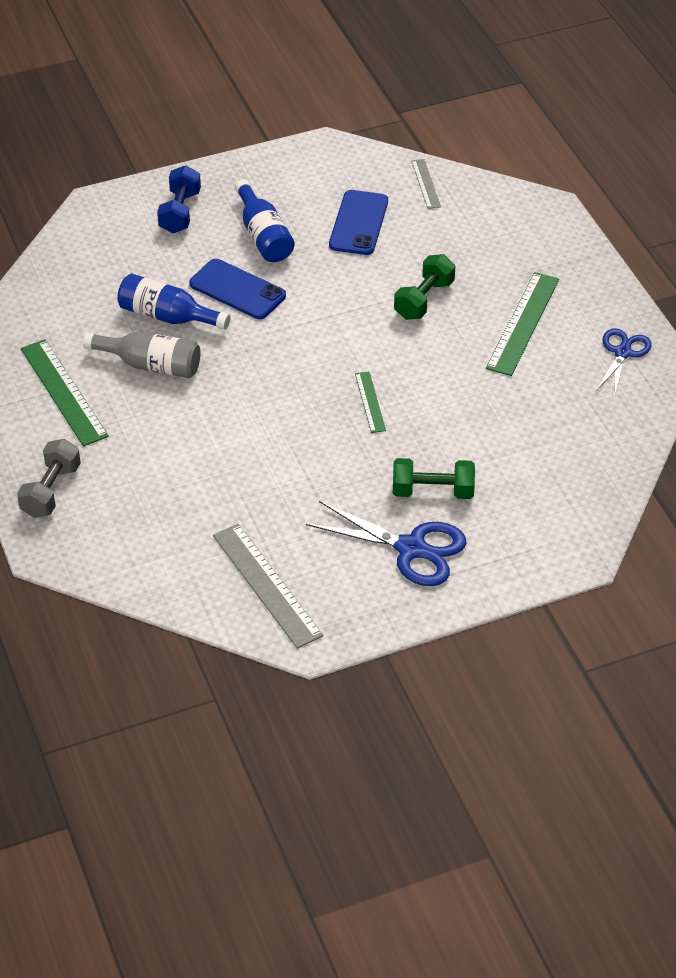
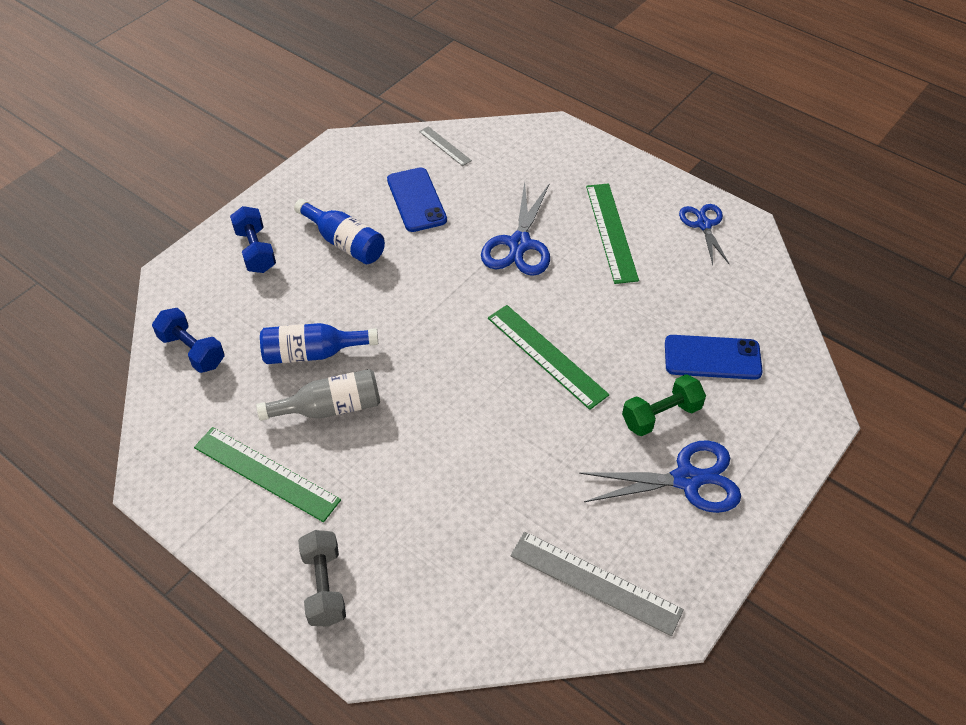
camera: 30 degrees left, 5 degrees up
(70, 274) = (192, 350): none -> blue dumbbell
(237, 290) = (357, 301): blue phone -> blue phone (712, 358)
(370, 402) = (546, 356): green ruler -> green ruler, size x1.86
(424, 300) = (519, 244): green dumbbell -> blue scissors

